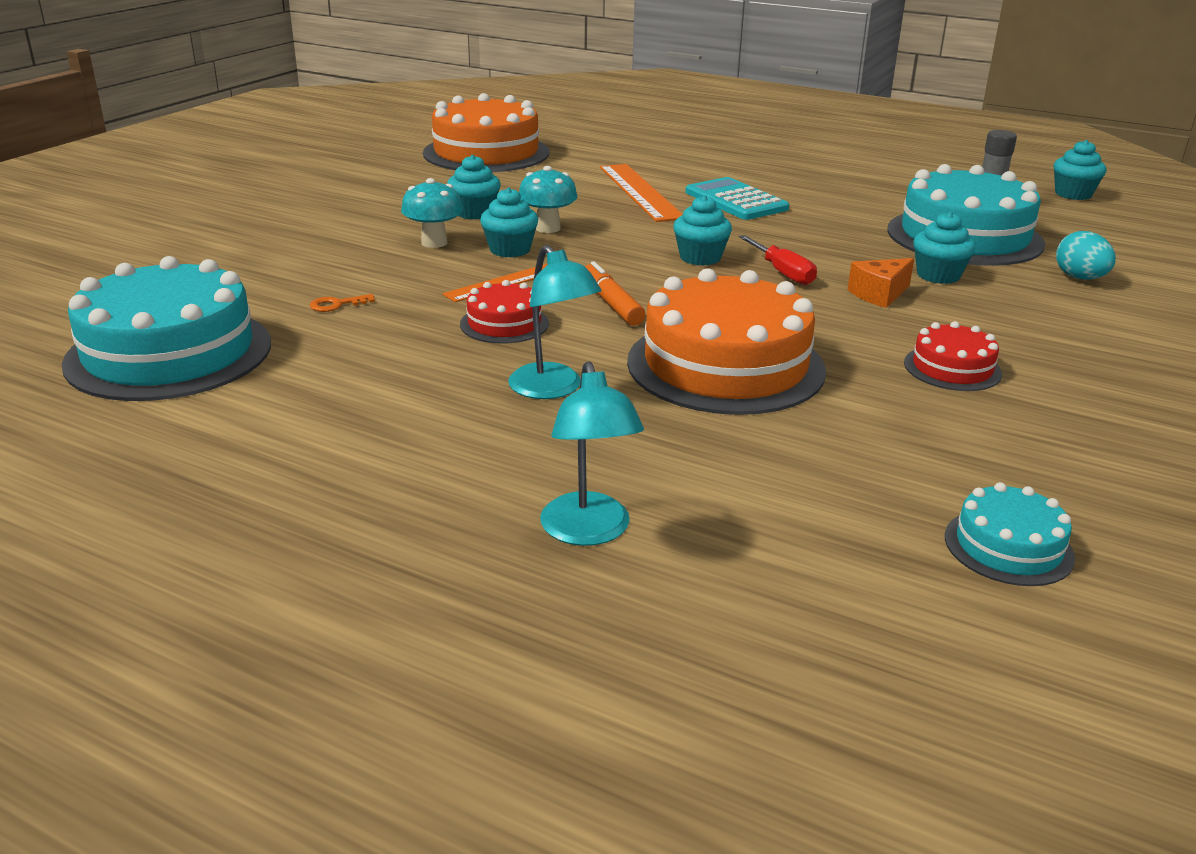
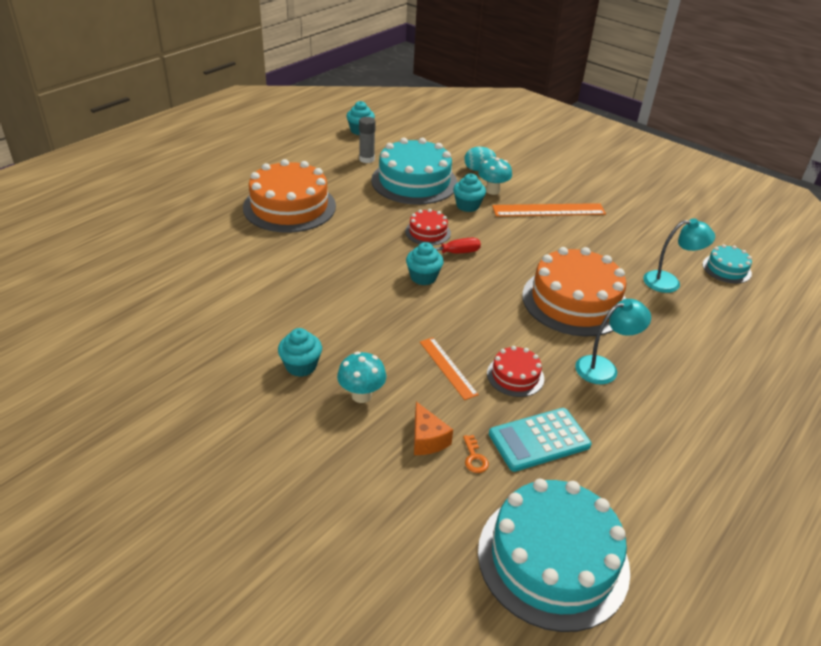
camera: 80 degrees left, 10 degrees up
(486, 153) = (140, 341): orange cake -> orange cake (289, 206)
(510, 250) = (387, 357): turquoise cupcake -> none
(548, 228) = (349, 332): turquoise mushroom -> turquoise mushroom (492, 191)
(589, 532) = (742, 377): turquoise lamp -> turquoise lamp (669, 282)
(611, 304) = (490, 326): orange marker -> none
(640, 192) = (287, 276): orange ruler -> orange ruler (548, 210)
(736, 200) = (324, 240): turquoise calculator -> turquoise calculator (539, 440)
(879, 294) = (490, 230): orange cheese -> orange cheese (427, 439)
(952, 368) = (578, 235): red cake -> red cake (428, 232)

